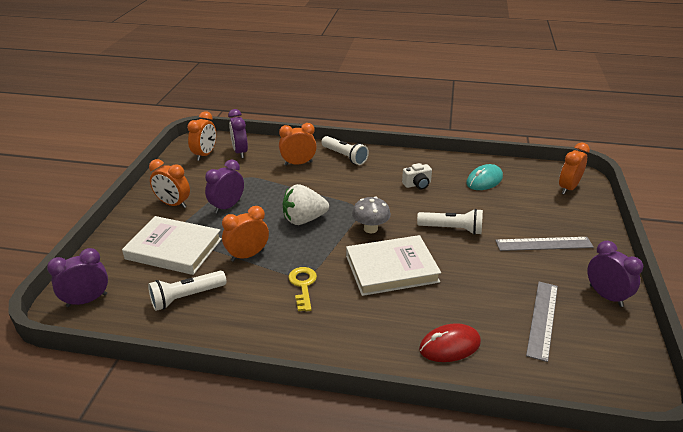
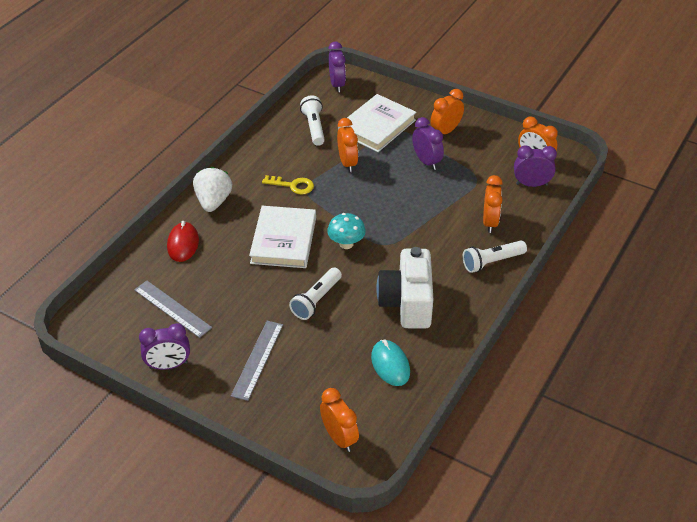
camera: 110 degrees right, 10 degrees up
(304, 220) = (382, 204): white strawberry -> white strawberry (213, 202)
(370, 229) = (346, 244): grey mushroom -> turquoise mushroom
(417, 184) = (407, 303): white camera -> white camera, size x2.18

